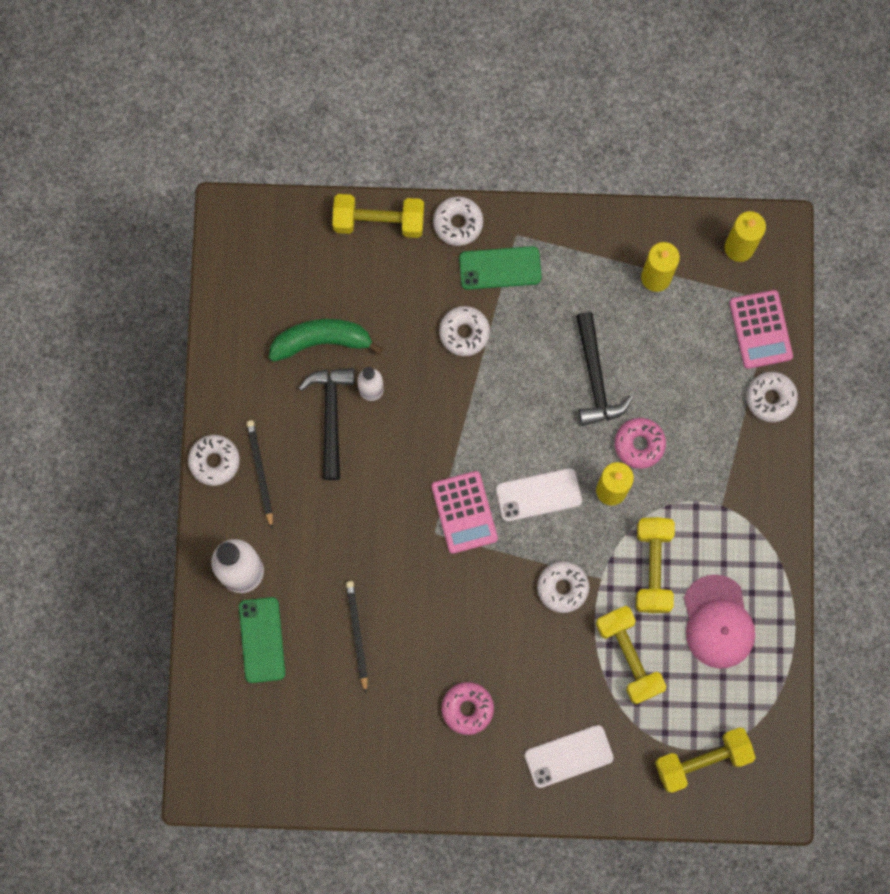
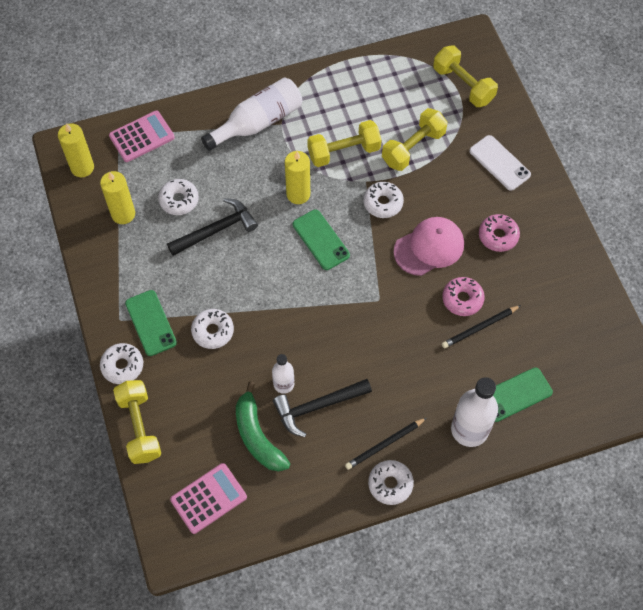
camera: 110 degrees left, 15 degrees down
(464, 512) = (355, 285): pink calculator -> pink calculator (208, 498)
(538, 494) = (321, 240): white phone -> green phone
(639, 444) = (256, 187): pink donut -> pink donut (462, 299)
(718, 622) = (365, 103): pink cap -> pink cap (429, 247)
(733, 477) = (258, 122): none -> white bottle
(770, 398) = (191, 117): white donut -> white donut (179, 200)

